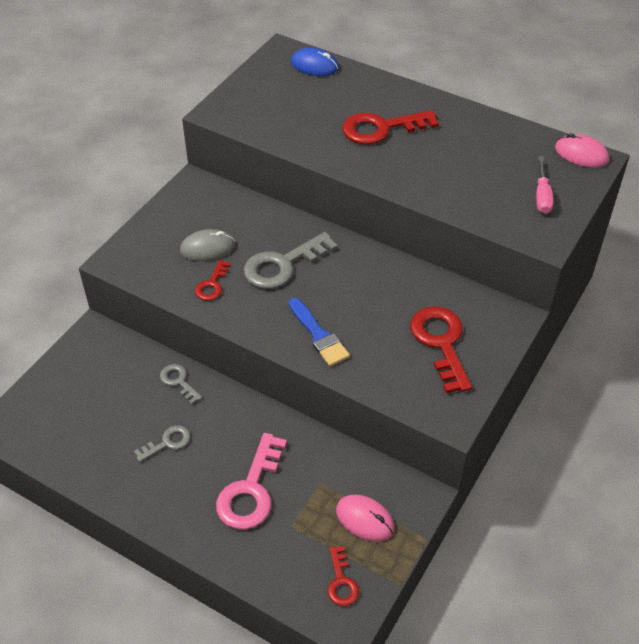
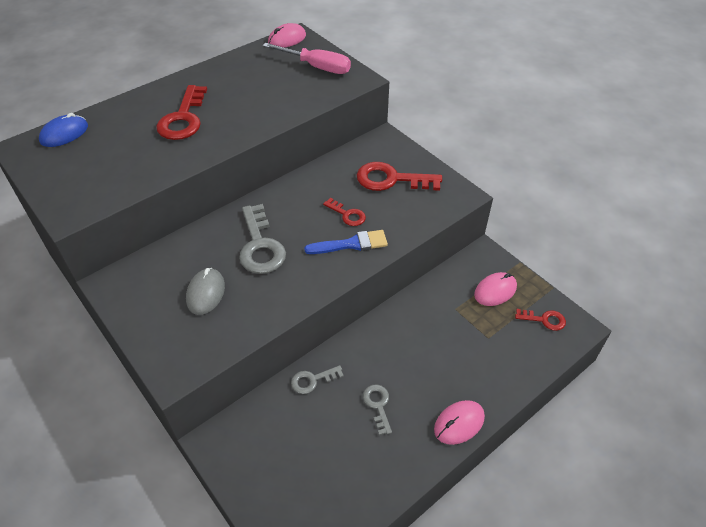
camera: 70 degrees left, 0 degrees up
(168, 519) = (459, 423): none -> pink mouse
(212, 285) = (254, 300): red key -> red key (347, 215)
(251, 490) = (448, 355): pink key -> none
(542, 196) = (317, 67): pink screwdriver -> pink screwdriver, size x1.54

